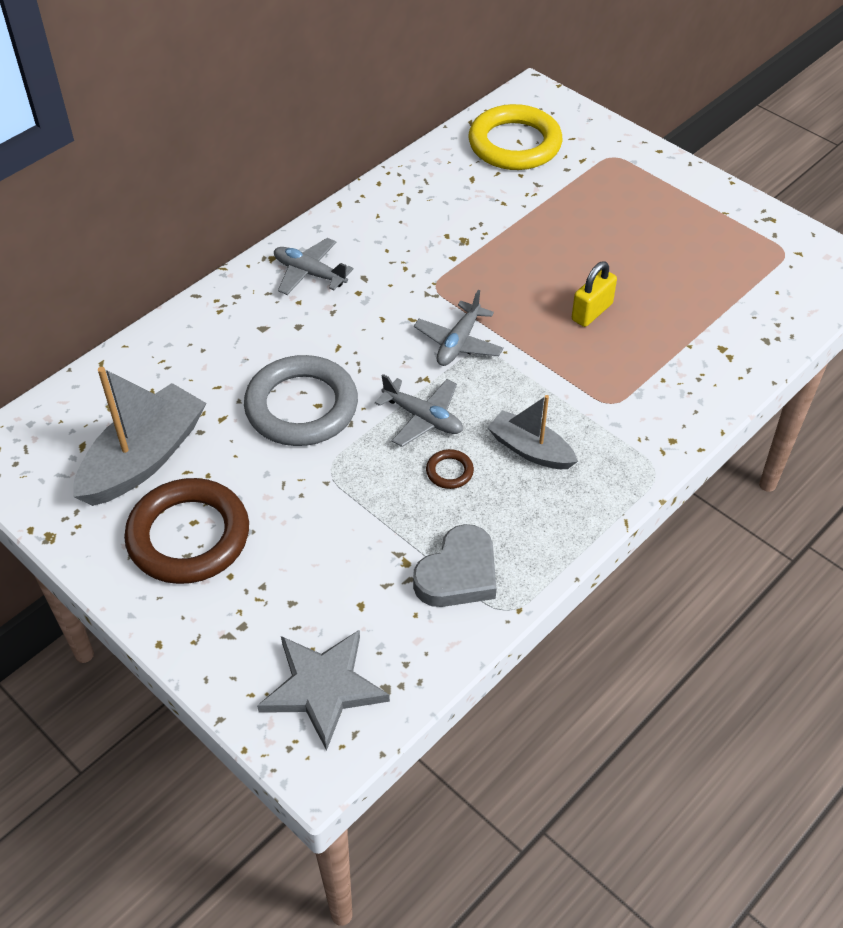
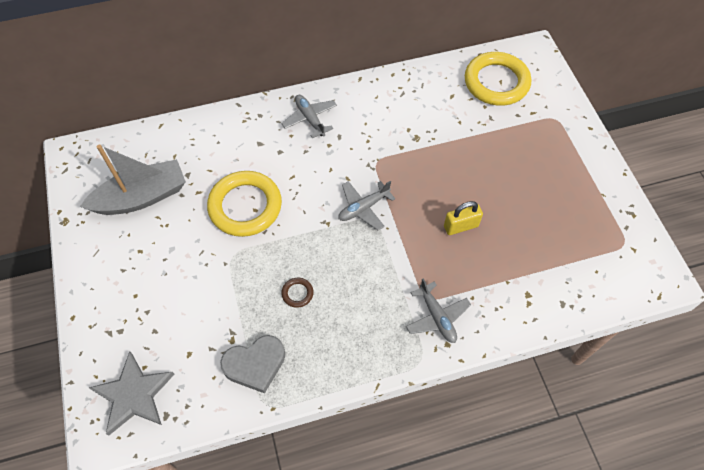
camera: 30 degrees right, 10 degrees up
(188, 536) = (131, 259): brown ring -> none
(301, 406) = (245, 206): grey ring -> yellow ring
(423, 418) = (307, 249): grey plane -> grey plane (437, 317)
(530, 450) = (354, 304): grey boat -> none

